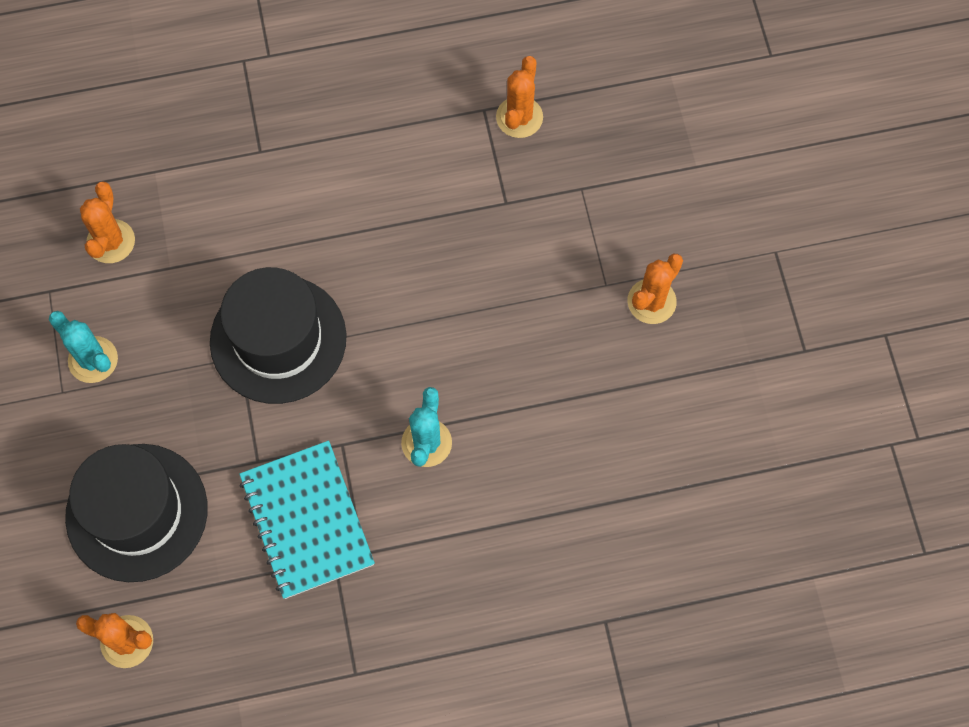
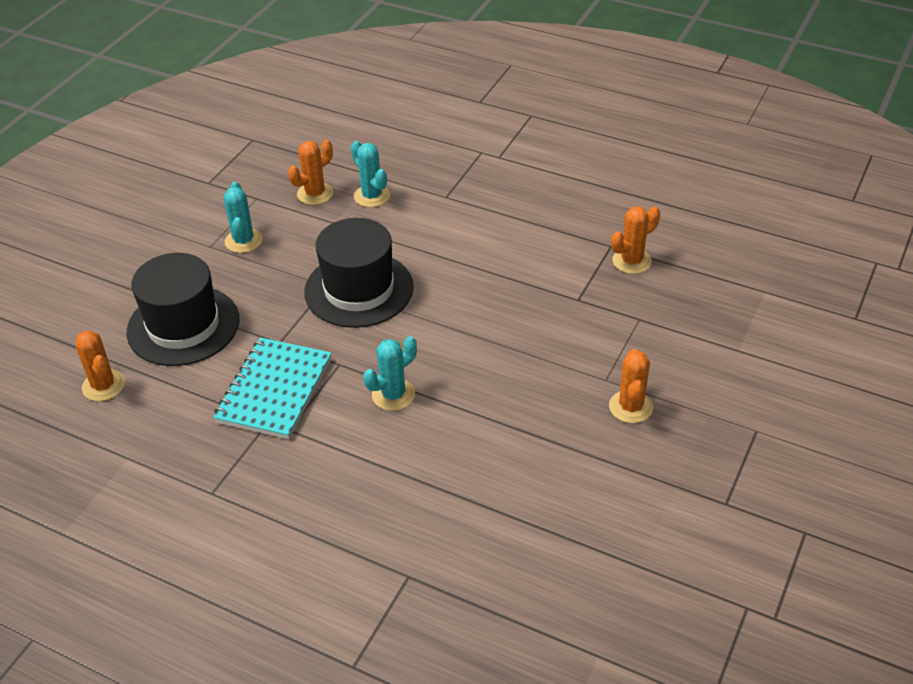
camera: 40 degrees right, 25 degrees down
(178, 203) = (372, 196): none -> turquoise cactus
(651, 301) = (630, 407): orange cactus -> orange cactus turned 75 degrees counterclockwise

